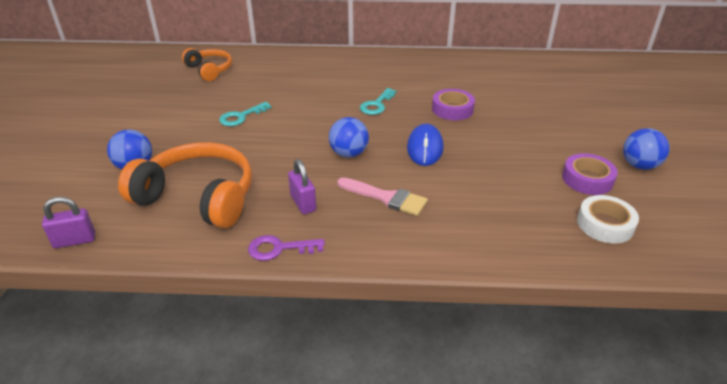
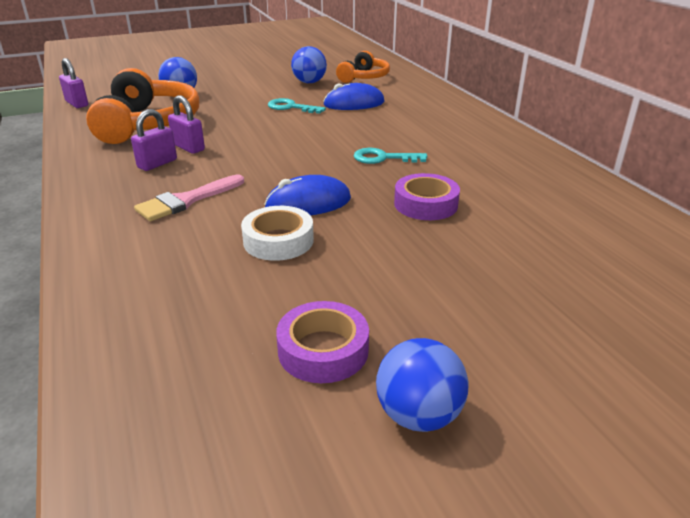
camera: 65 degrees right, 5 degrees down
(264, 89) = (354, 103): none -> blue mouse
(279, 248) = (82, 169): purple key -> none
(282, 182) = (188, 147): none -> purple padlock
(349, 154) = (261, 165): blue ball -> blue ball (309, 82)
(386, 197) = (186, 200): pink brush -> pink brush turned 45 degrees clockwise
(605, 224) = (197, 382): white tape -> white tape (278, 241)

